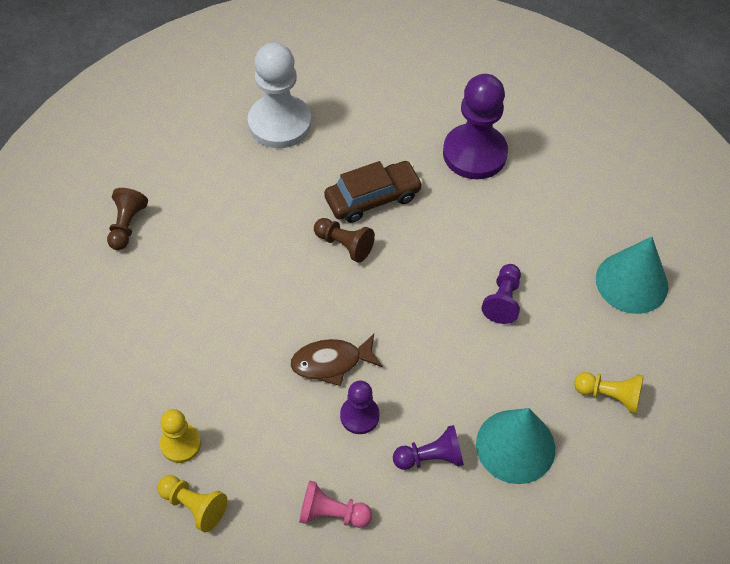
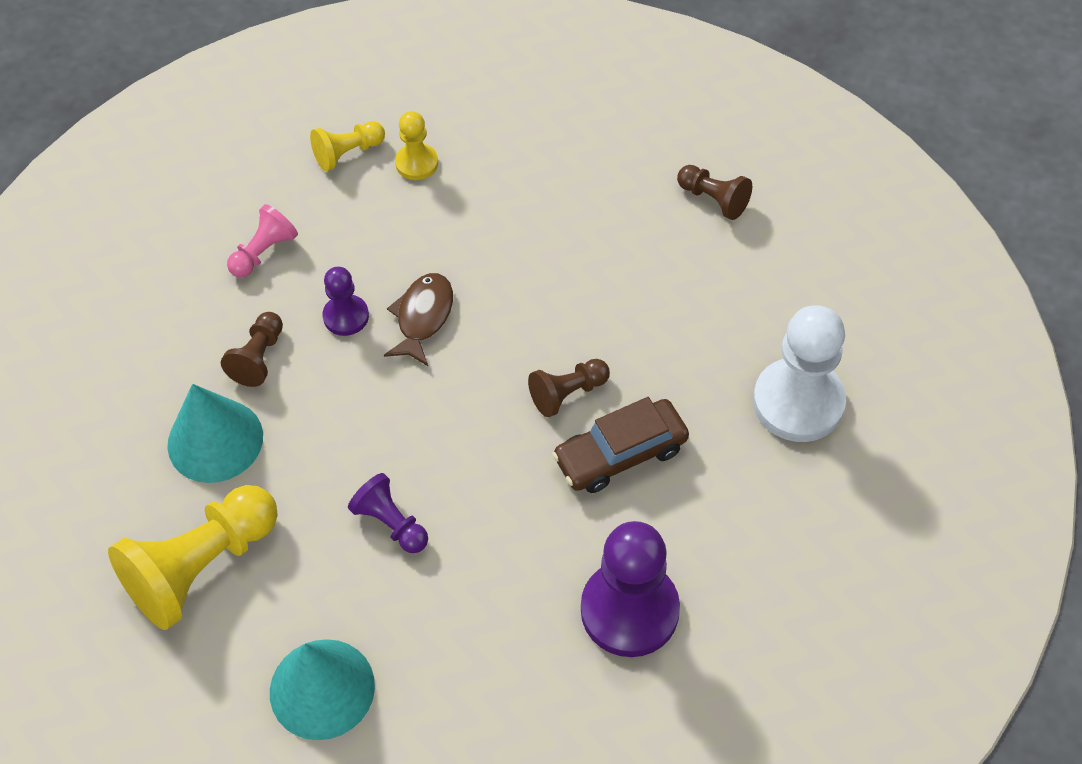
camera: 120 degrees right, 0 degrees up
(373, 198) = (620, 454): brown car -> brown car turned 60 degrees clockwise
(431, 457) = (259, 358): purple pawn -> brown pawn
(609, 396) = (202, 567): yellow pawn -> yellow pawn, size x1.91

